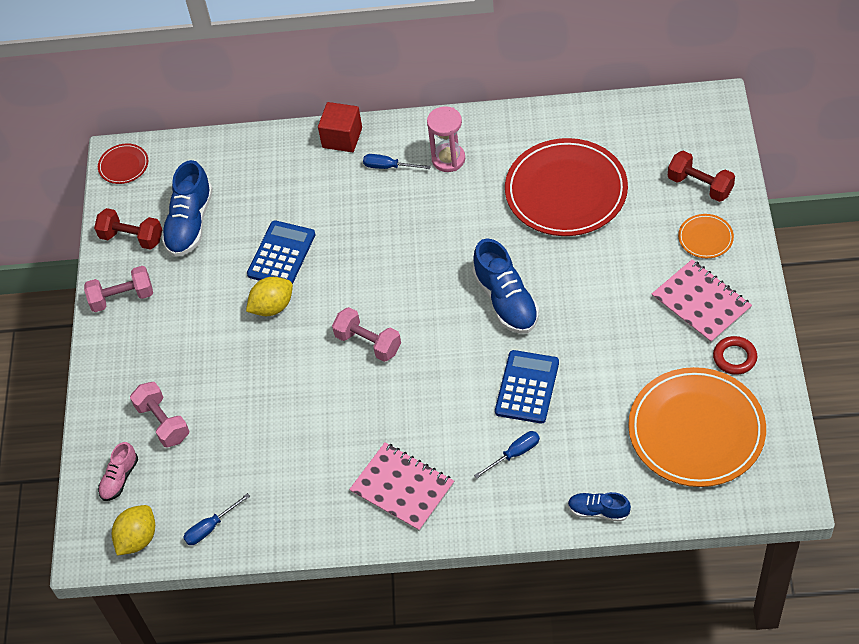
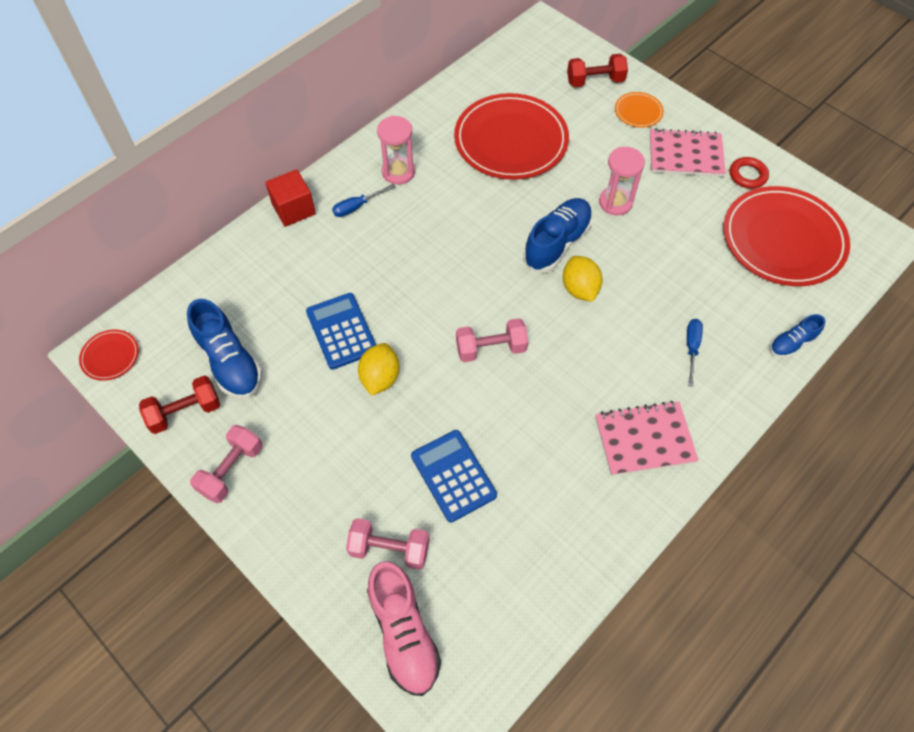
camera: 50 degrees left, 5 degrees up
(119, 478) = (403, 633): pink shoe -> pink shoe, size x1.78
(138, 538) = (480, 673): yellow lemon -> yellow lemon (579, 289)
(210, 527) = (533, 605): blue screwdriver -> none
(506, 300) = (557, 243): blue shoe -> blue shoe turned 75 degrees counterclockwise
(527, 387) = (643, 294): blue calculator -> blue calculator (453, 475)
(591, 301) = (615, 202): none -> pink hourglass
(696, 430) = (783, 239): orange plate -> red plate

